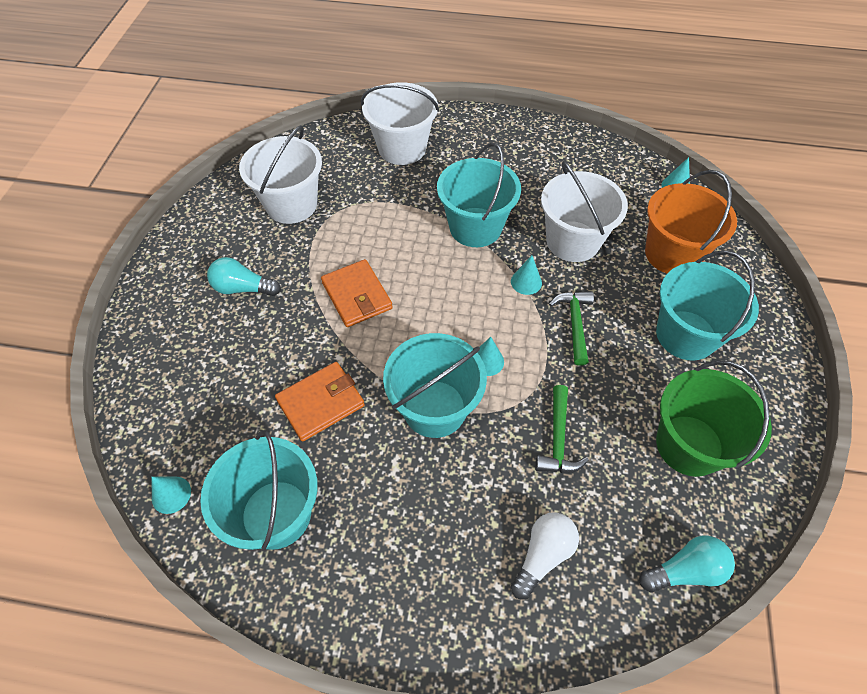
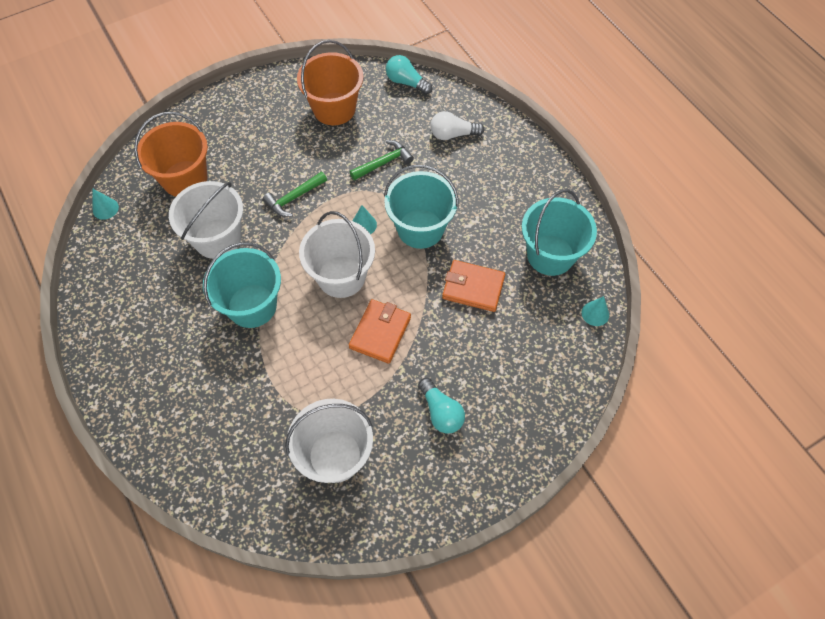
camera: 130 degrees left, 5 degrees up
(402, 148) = (198, 426): white bucket -> white bucket (341, 276)
(526, 282) = (280, 243): turquoise cone -> none
(686, 335) = (255, 142): turquoise bucket -> none
(689, 445) = (334, 109): green bucket -> orange bucket

